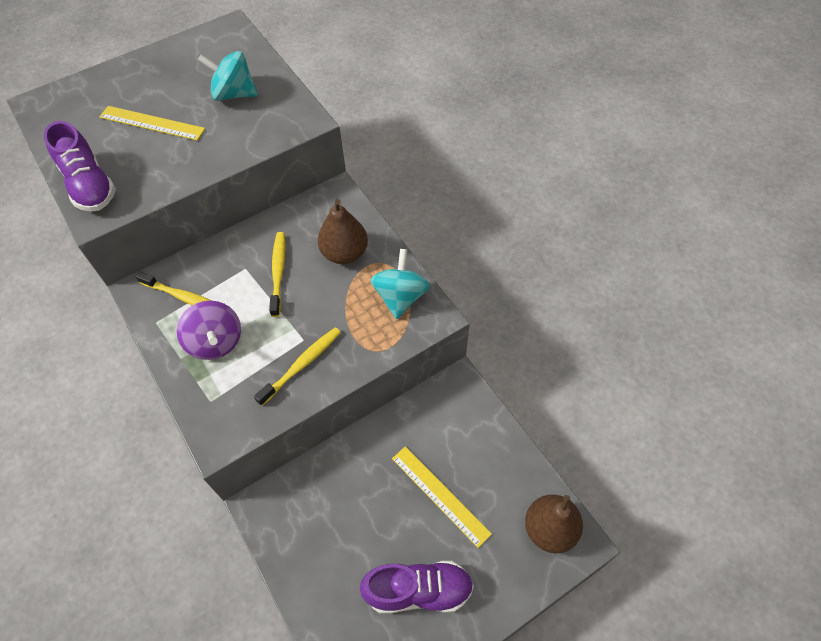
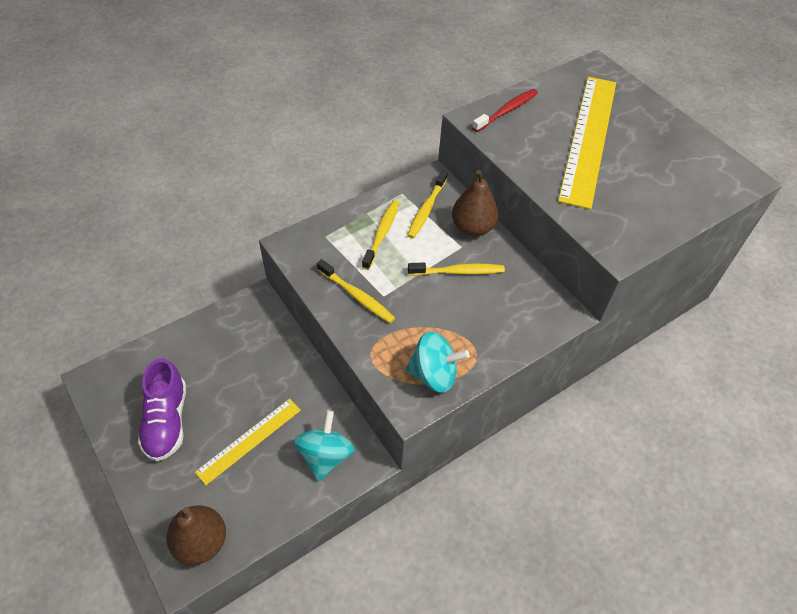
camera: 85 degrees right, 5 degrees down
(90, 185) = (507, 111): purple shoe -> red toothbrush
(152, 123) = (589, 138): yellow ruler -> yellow ruler, size x1.86
(215, 342) = (382, 234): purple spinning top -> yellow toothbrush
(234, 94) = (643, 191): turquoise spinning top -> turquoise spinning top (325, 456)
(344, 253) = (485, 324): brown pear -> brown pear (472, 227)

